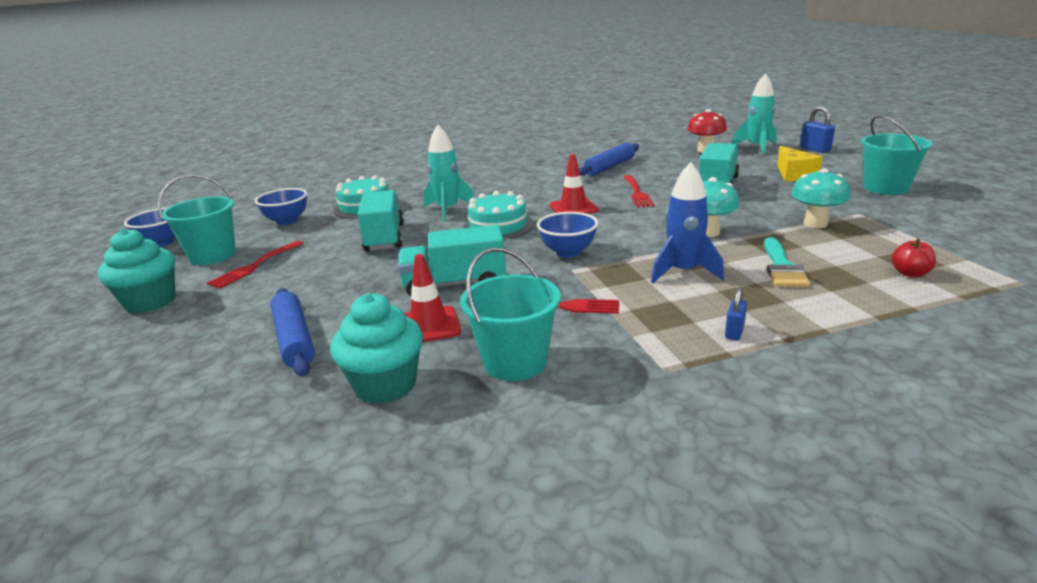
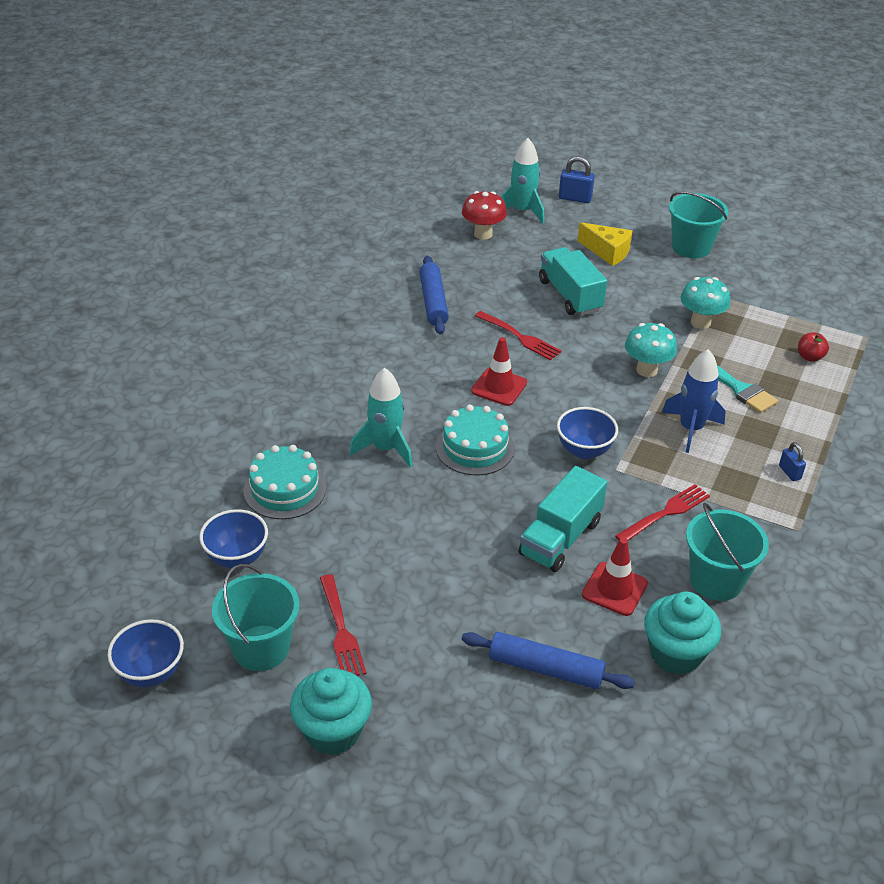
camera: 50 degrees left, 15 degrees up
(384, 238) = (396, 520): turquoise truck -> none

